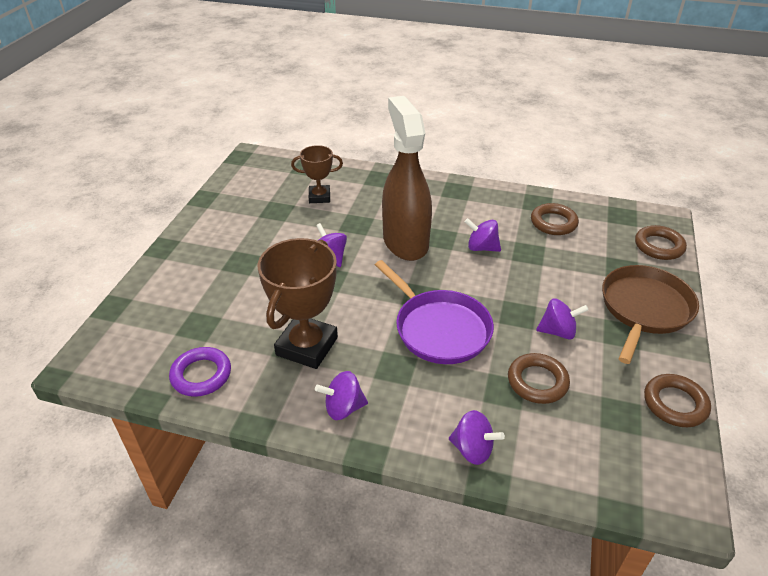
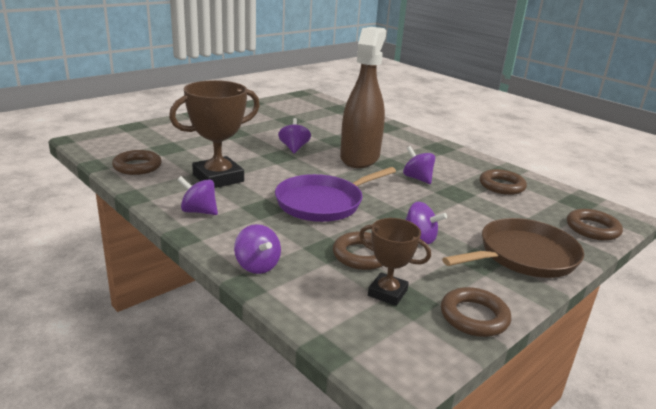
camera: 30 degrees right, 15 degrees down
(201, 375) = (137, 166): purple ring -> brown ring
(319, 197) = (328, 122): brown trophy -> brown trophy (387, 293)
(439, 329) = (323, 203): purple pan -> purple pan turned 60 degrees clockwise

